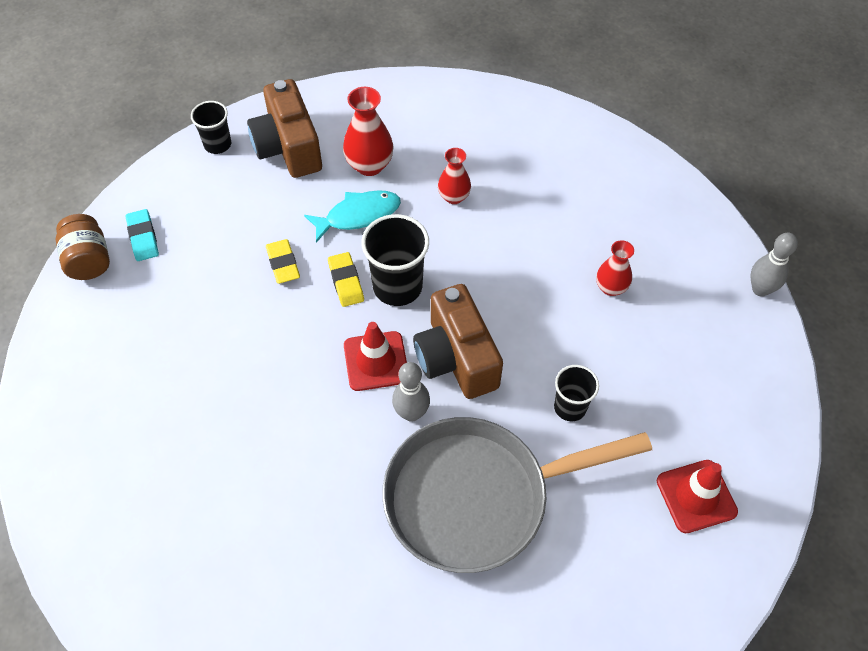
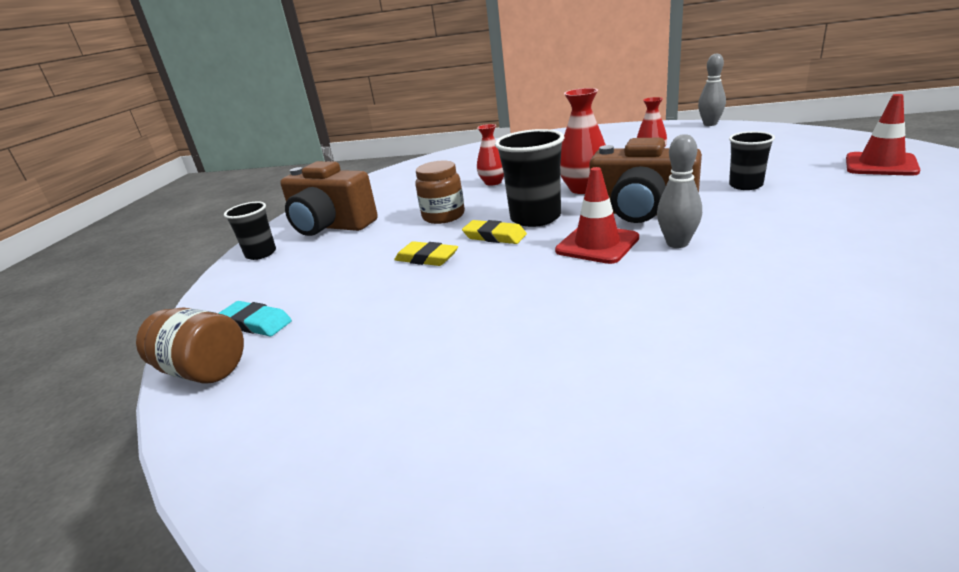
camera: 40 degrees left, 30 degrees down
(358, 215) = (443, 216): turquoise fish -> brown jar
(369, 165) = (410, 202): red vase -> red vase (584, 189)
(476, 497) = (812, 238): grey pan -> none

